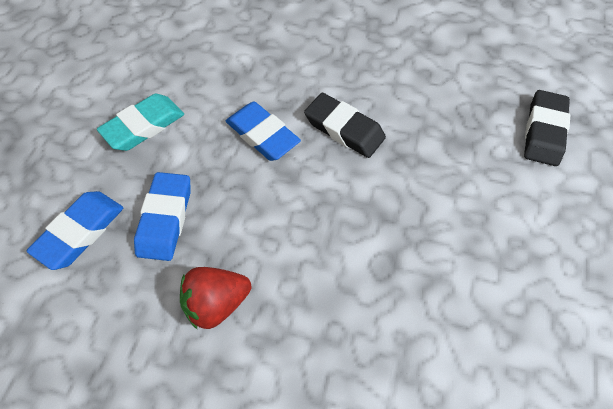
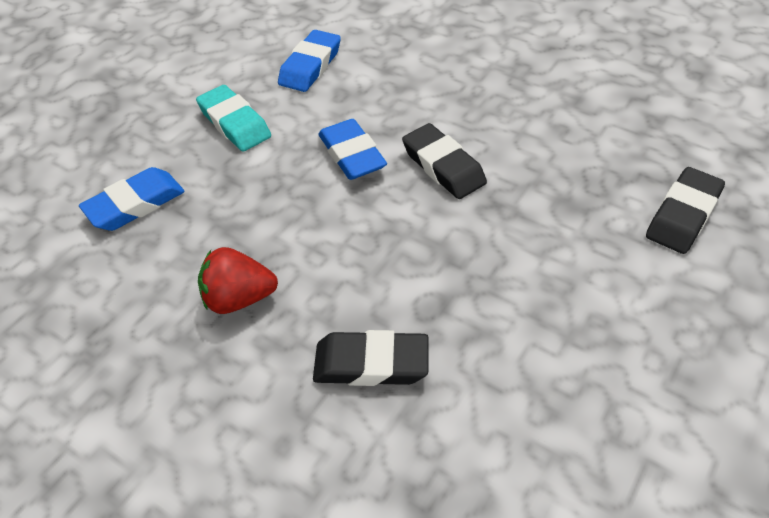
camera: 20 degrees right, 10 degrees down
(144, 126) = (234, 123): turquoise eraser -> turquoise eraser turned 75 degrees clockwise
(165, 219) = (221, 211): blue eraser -> blue eraser (310, 66)
(355, 334) = (371, 363): none -> black eraser

